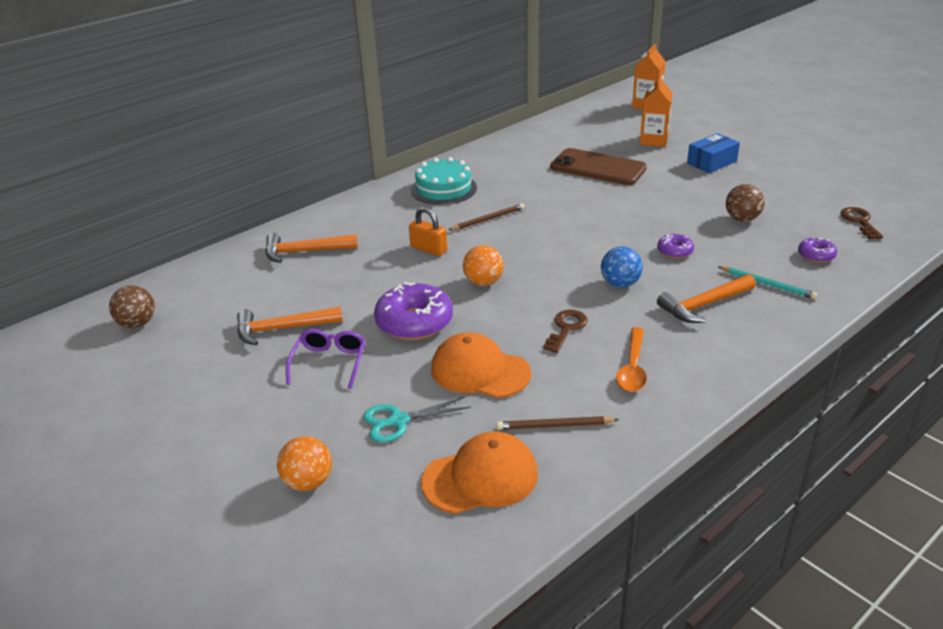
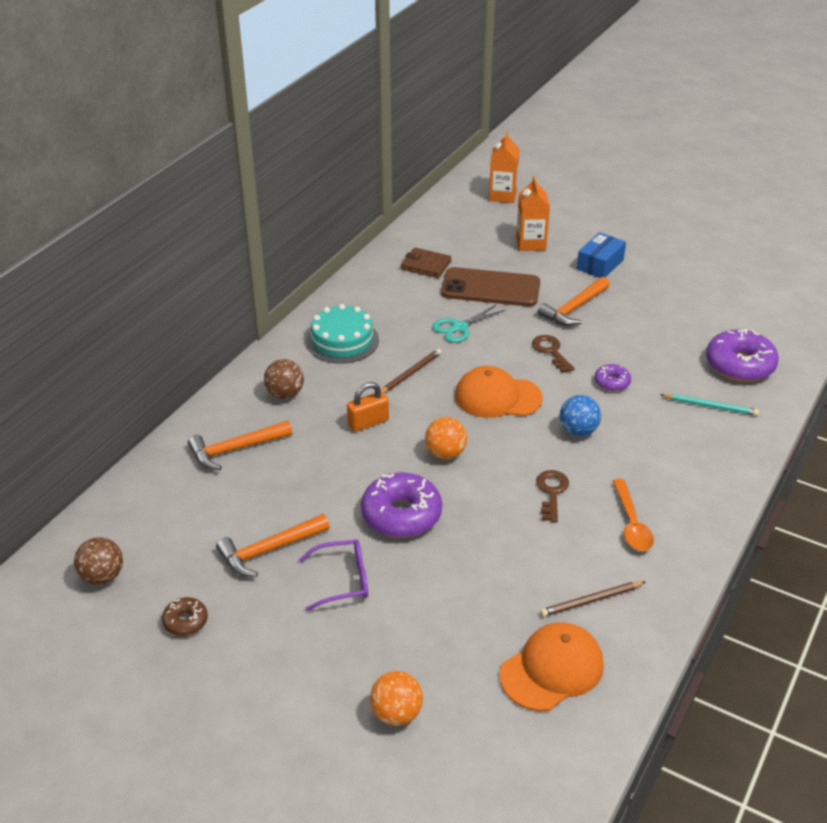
camera: 20 degrees left, 5 degrees up
(178, 369) = (185, 621): none -> brown donut
(329, 363) = (342, 580): purple glasses -> purple glasses turned 90 degrees clockwise
(398, 421) = (446, 629): turquoise scissors -> turquoise scissors (459, 327)
(429, 249) = (368, 422): orange padlock -> orange padlock turned 45 degrees counterclockwise
(480, 371) = (494, 557): orange cap -> orange cap (497, 397)
(549, 146) = (426, 265): none -> brown wallet
(703, 305) = (664, 441): orange hammer -> orange hammer (573, 309)
(742, 219) = (657, 332): brown ball -> brown ball (285, 394)
(816, 255) = (739, 365): purple donut -> purple donut, size x1.97
(859, 221) = (762, 318): brown key -> brown key (551, 351)

